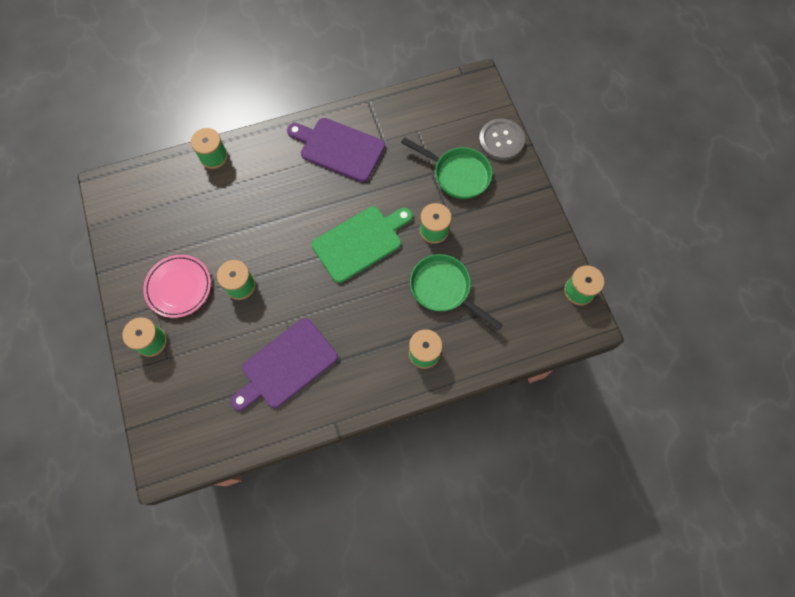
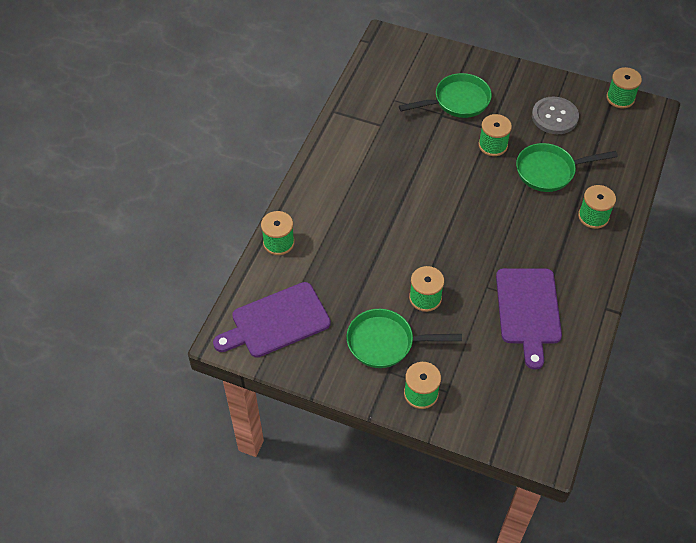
camera: 50 degrees left, 15 degrees down
(179, 287) = (385, 343): pink plate -> green pan
(339, 149) = (359, 156): purple cutting board -> purple cutting board (276, 322)
(360, 242) = (460, 195): green cutting board -> none
(501, 140) = (453, 59): grey button -> grey button (554, 117)

